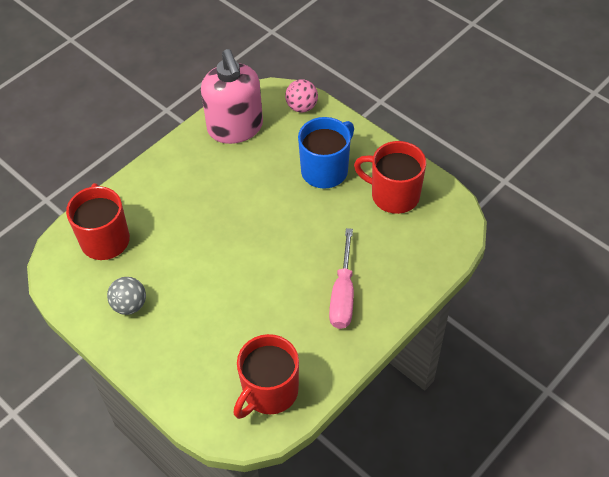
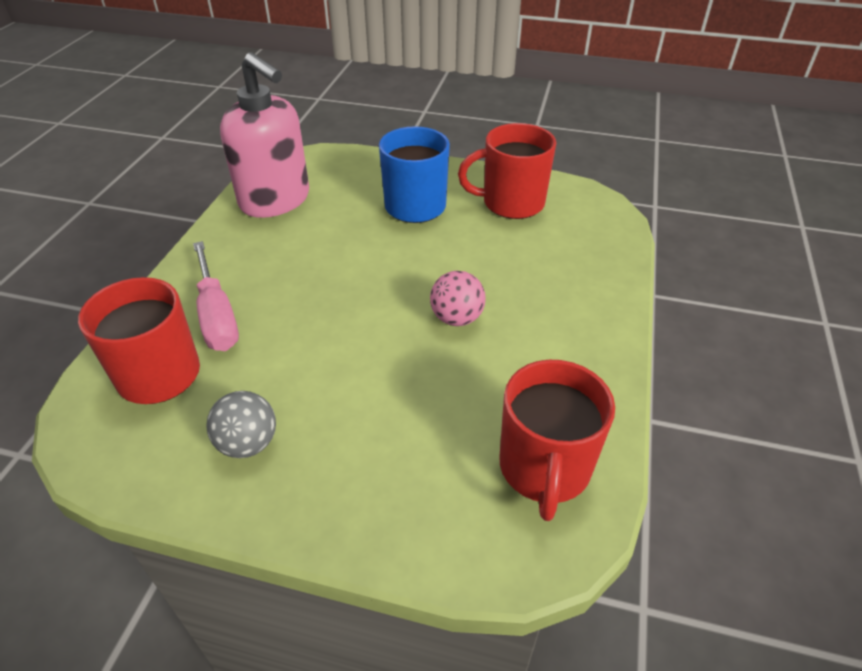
camera: 30 degrees left, 10 degrees down
(302, 107) = (343, 161): pink ball -> pink ball (456, 318)
(343, 294) = (540, 314): pink screwdriver -> pink screwdriver (217, 315)

